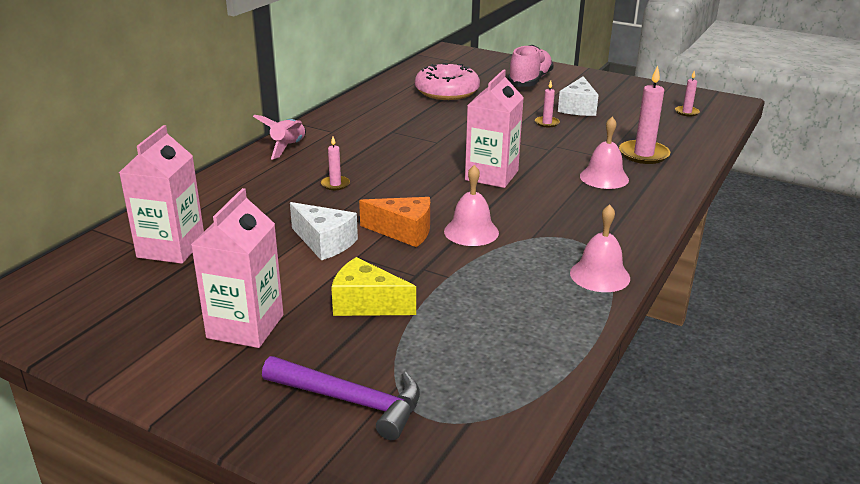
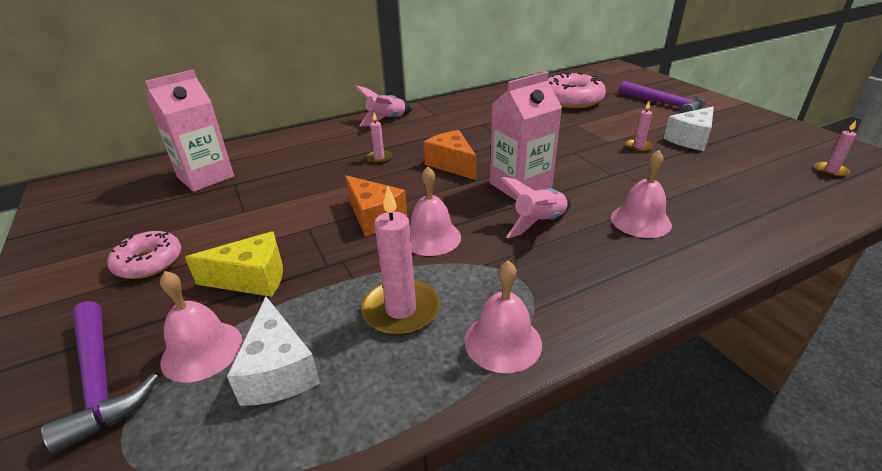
camera: 35 degrees right, 5 degrees up
(245, 326) = (149, 262): pink carton -> pink donut
(324, 242) = (303, 207): white cheese -> white cheese (278, 370)
(366, 304) = (252, 278): yellow cheese -> yellow cheese turned 120 degrees clockwise
(402, 356) = (202, 350): none -> pink bell
(412, 173) = (452, 164): none -> orange cheese
(530, 81) = (665, 104): pink shoe -> purple hammer
(538, 199) = (538, 223): none -> pink rocket
(643, 154) = (720, 207): pink candle -> pink candle (401, 310)

